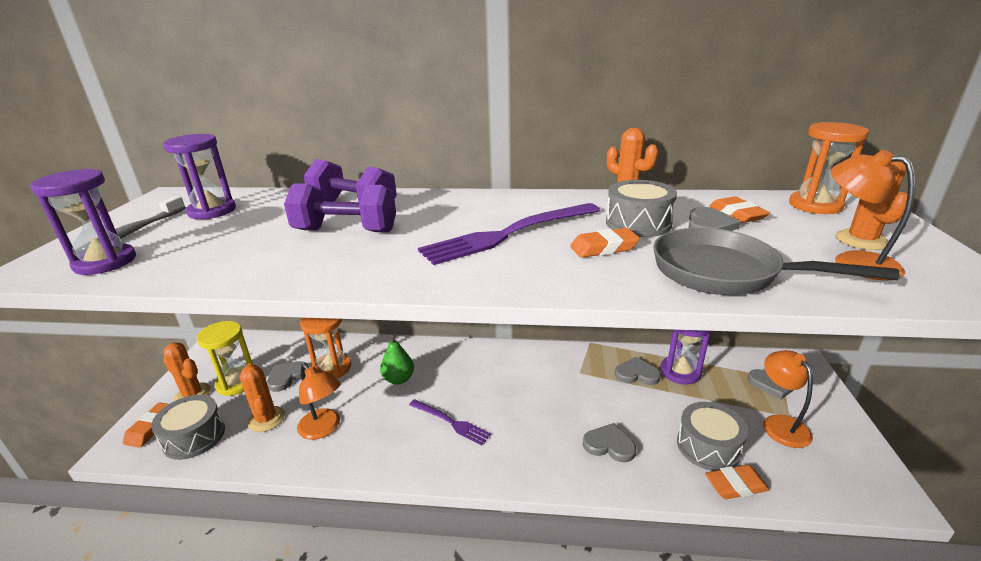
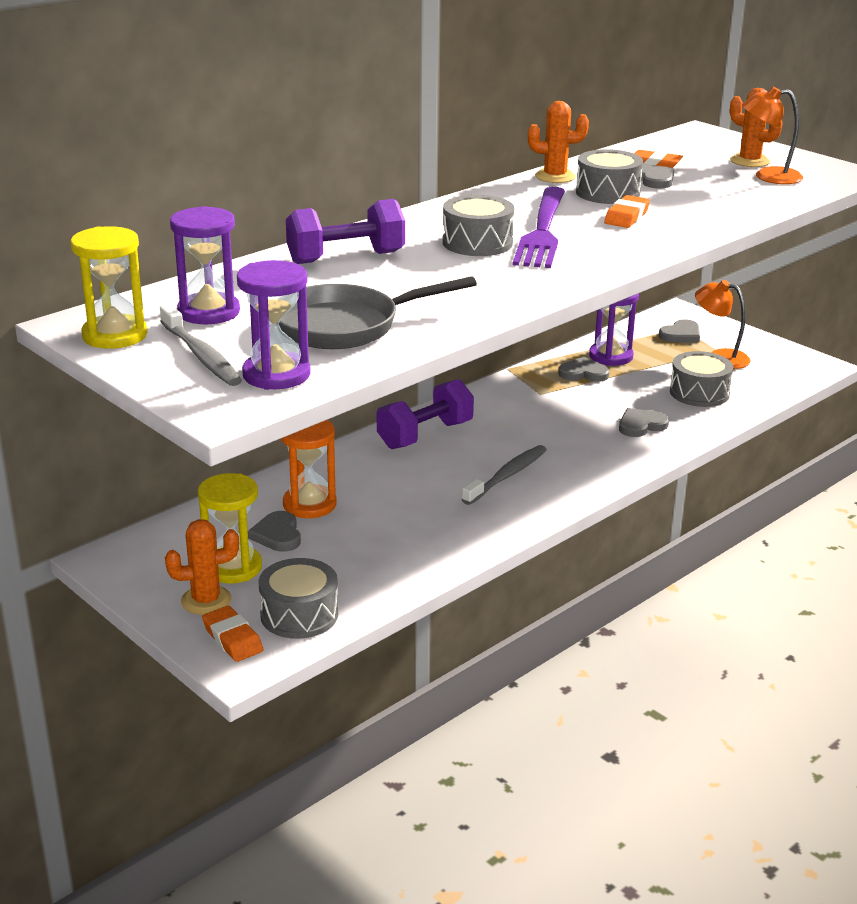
camera: 50 degrees left, 0 degrees up
(153, 206) = (115, 335): none -> yellow hourglass
(266, 419) = (339, 566): orange cactus -> none
(324, 429) = (410, 539): orange lamp -> none
(346, 231) = (409, 275): purple dumbbell -> purple dumbbell (425, 435)
(398, 379) = (397, 476): green pear -> none
(444, 226) = (477, 243): none -> grey drum
(451, 422) = (507, 476): purple fork -> grey toothbrush
(636, 374) = (583, 373): grey heart -> grey heart turned 45 degrees clockwise
(724, 272) = (722, 206): grey pan -> grey pan (346, 326)
(735, 485) = (743, 404): orange eraser -> none
(815, 205) = (683, 143): orange hourglass -> none

